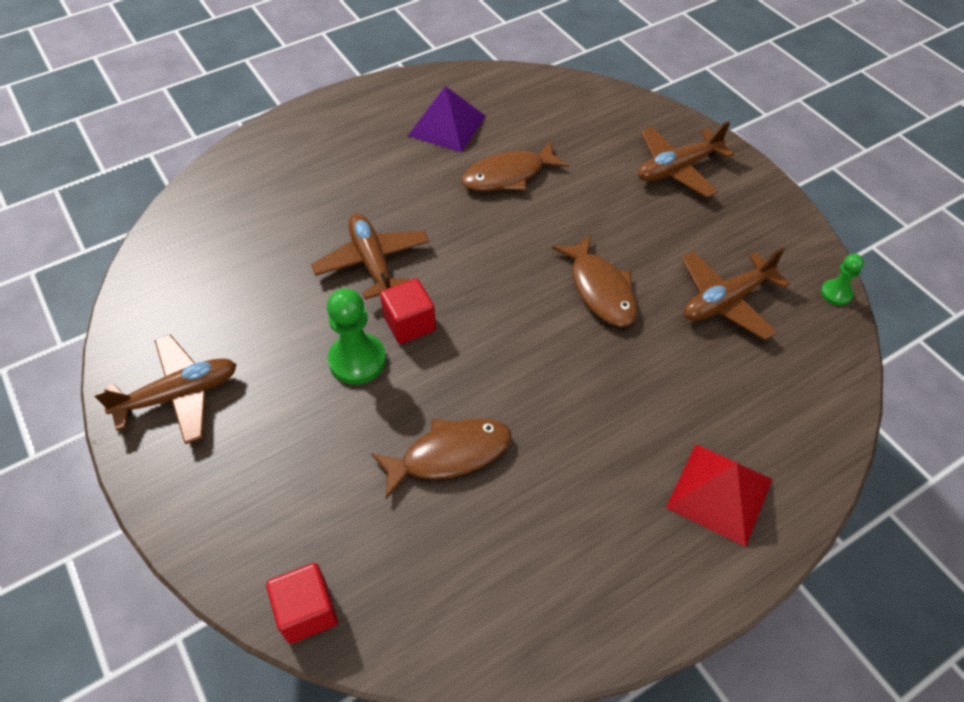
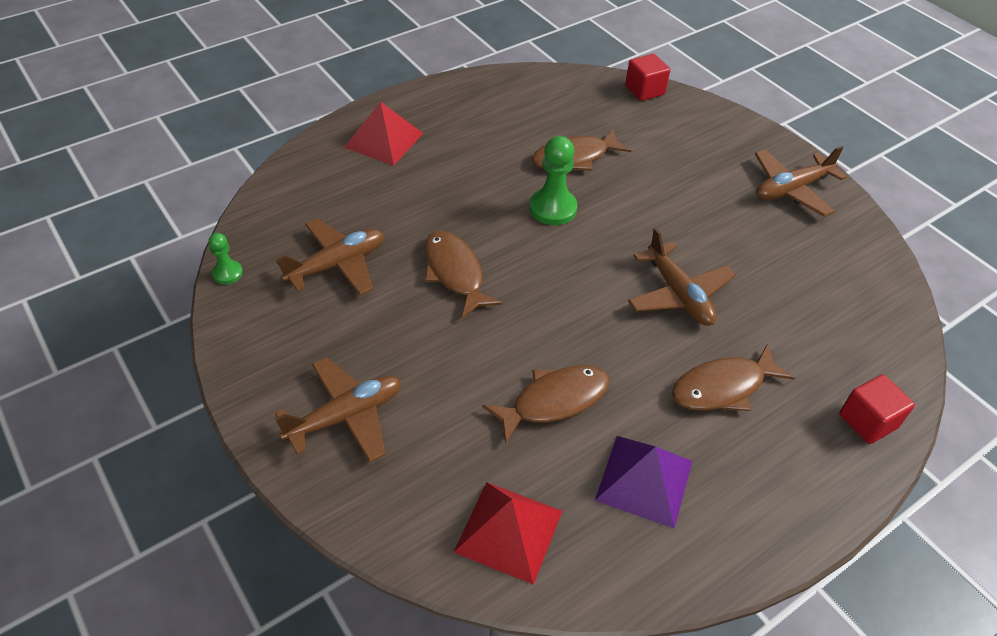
camera: 175 degrees right, 5 degrees down
(357, 360) = (662, 214): green pawn -> green pawn (553, 208)
(362, 182) = (723, 387): none -> brown fish
(409, 324) = (627, 241): red cube -> red cube (868, 421)
(547, 102) = (508, 531): none -> red pyramid

